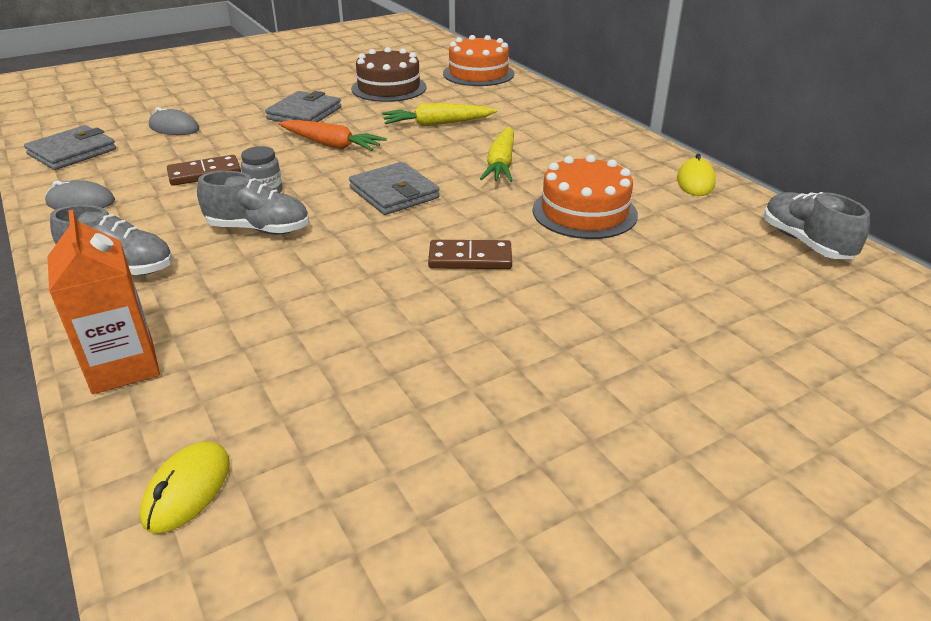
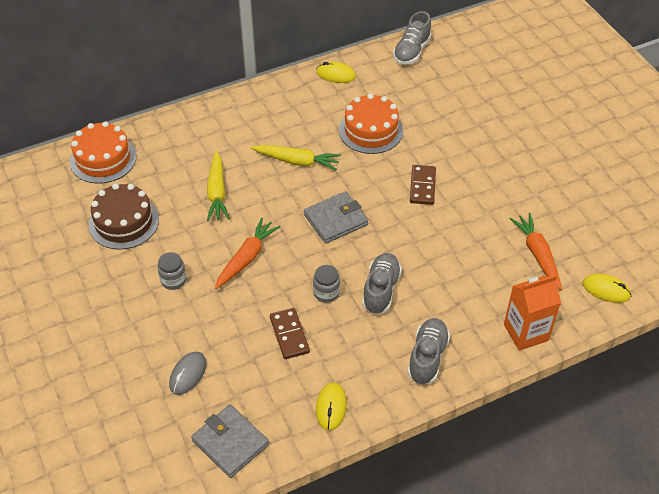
camera: 85 degrees left, 15 degrees up
(81, 202) = (331, 407): grey mouse -> yellow mouse
(304, 113) = (173, 280): grey wallet -> grey jar
(305, 386) = (537, 254): none -> orange carrot
(805, 242) = (411, 51): grey shoe -> grey shoe turned 45 degrees counterclockwise

